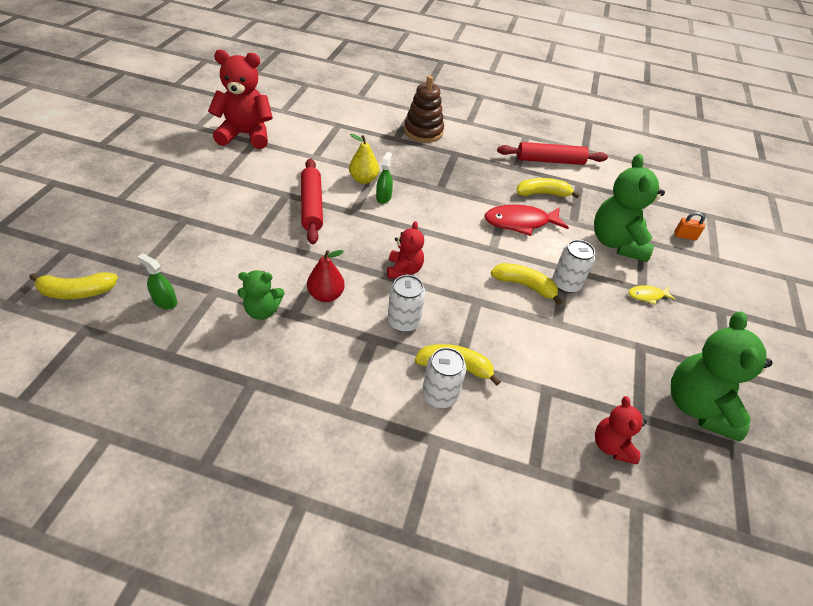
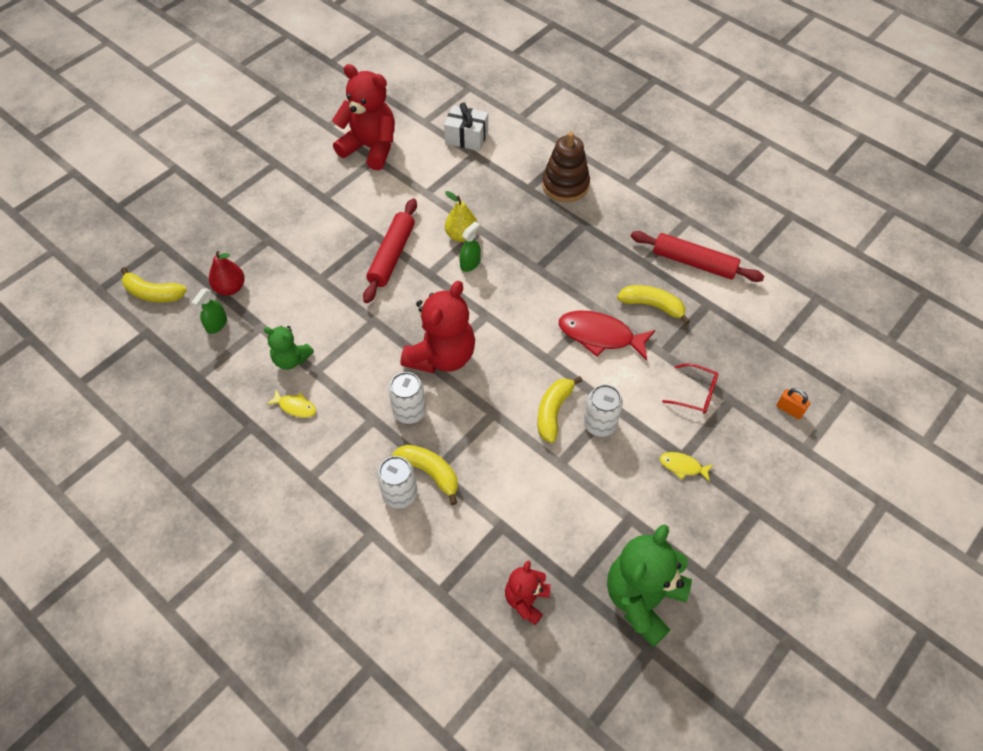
camera: 30 degrees right, 10 degrees up
(165, 301) = (216, 324): green spray bottle -> green spray bottle turned 120 degrees counterclockwise
(290, 350) = (295, 407): none -> yellow fish
(325, 115) = (466, 137): none -> white gift
(326, 295) = (354, 361): red pear -> red pear (230, 288)
(404, 270) = (441, 356): red teddy bear -> red teddy bear, size x1.81
(524, 286) = (553, 412): yellow banana -> yellow banana turned 120 degrees counterclockwise
(616, 243) = (695, 393): green teddy bear -> red glasses

